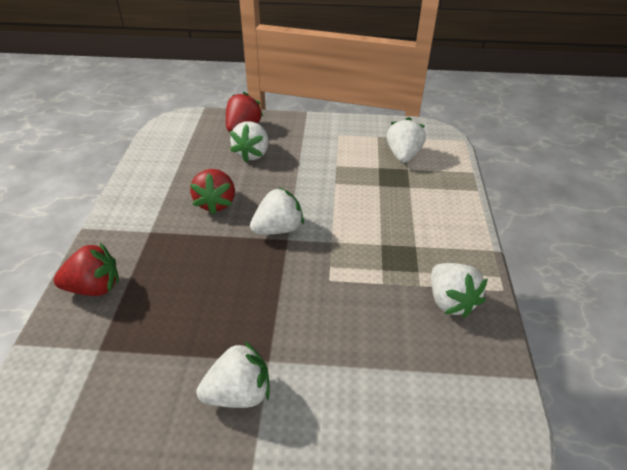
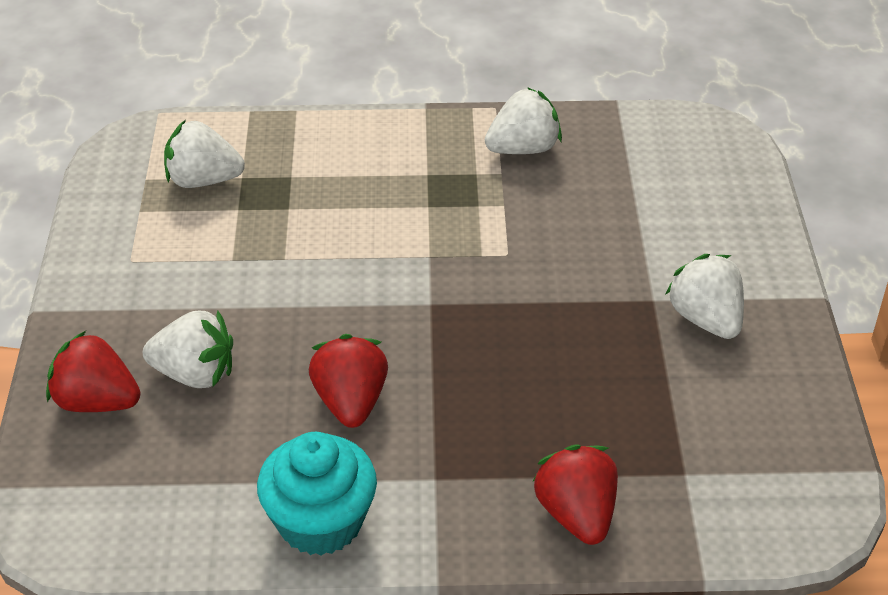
camera: 95 degrees left, 0 degrees up
(141, 190) = (320, 522): none -> turquoise cupcake
(216, 203) = (350, 402): red strawberry -> red strawberry turned 90 degrees counterclockwise
(278, 229) = (409, 315): white strawberry -> none

